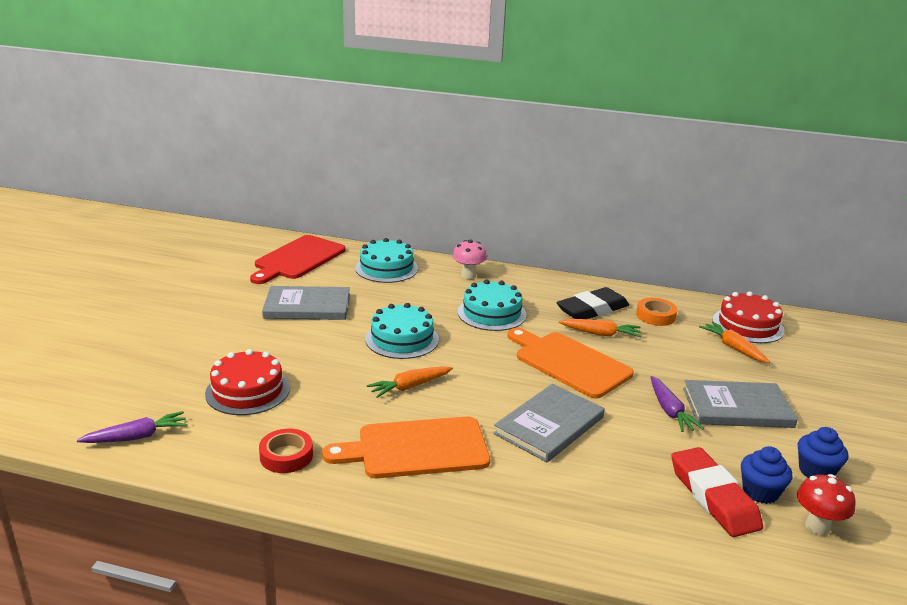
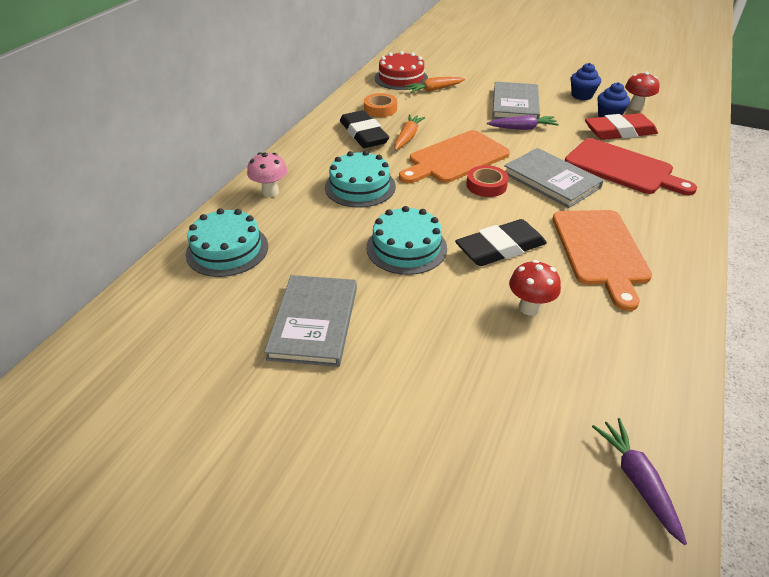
camera: 80 degrees left, 15 degrees up
(247, 391) = (519, 374): red cake -> none
(286, 456) = (635, 336): red tape -> red tape (486, 185)
(298, 259) = (160, 333): red cutting board -> red cutting board (622, 168)
(325, 399) = (529, 308): none -> red mushroom
(410, 387) = (500, 248): orange carrot -> black eraser

